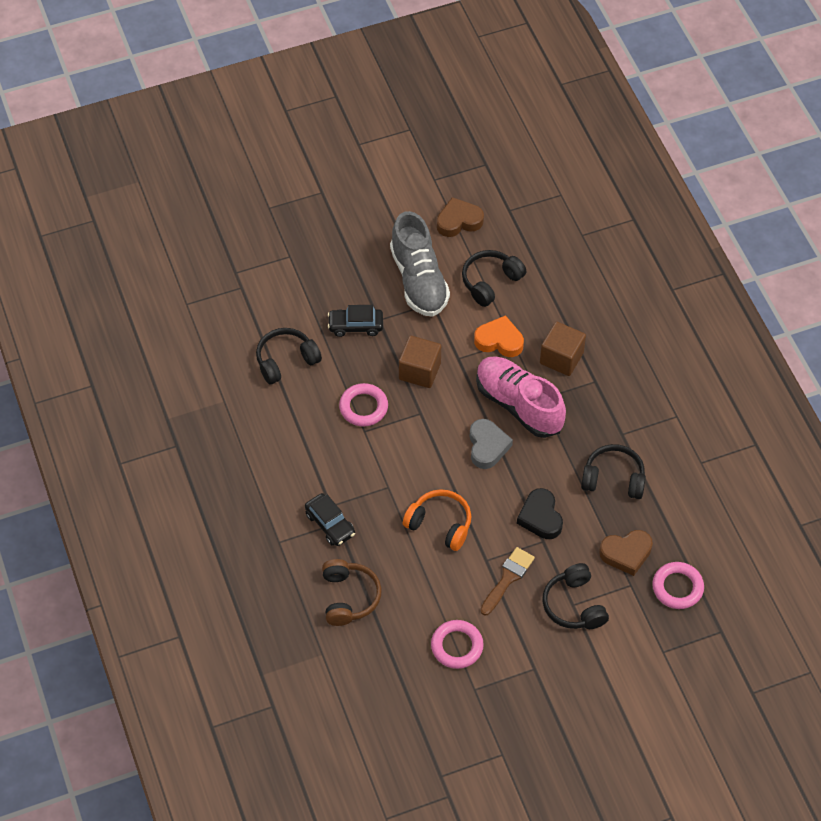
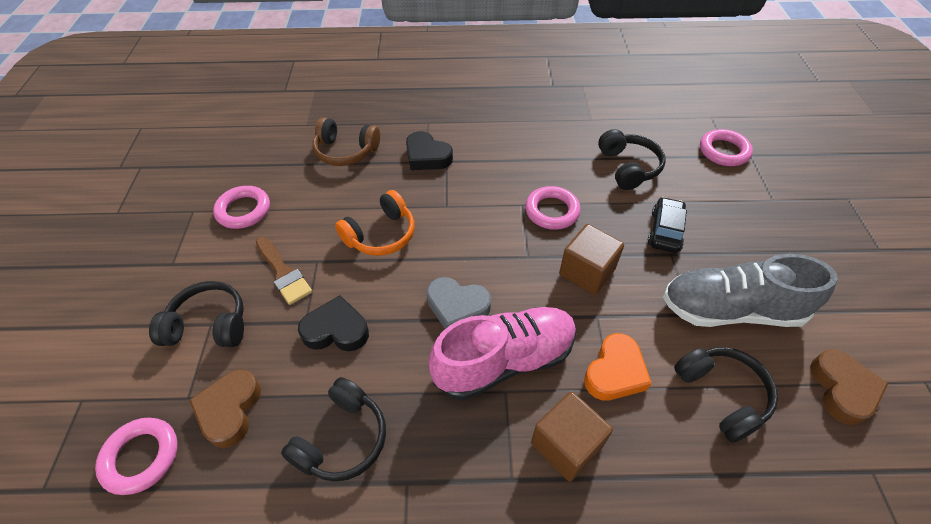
camera: 110 degrees right, 5 degrees down
(237, 292) = (723, 151): none -> pink ring
(330, 524) = (427, 156): black car -> black heart

